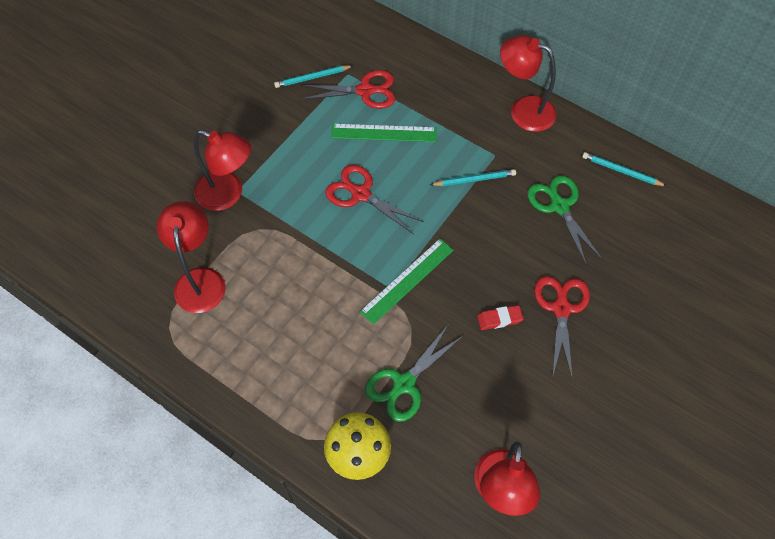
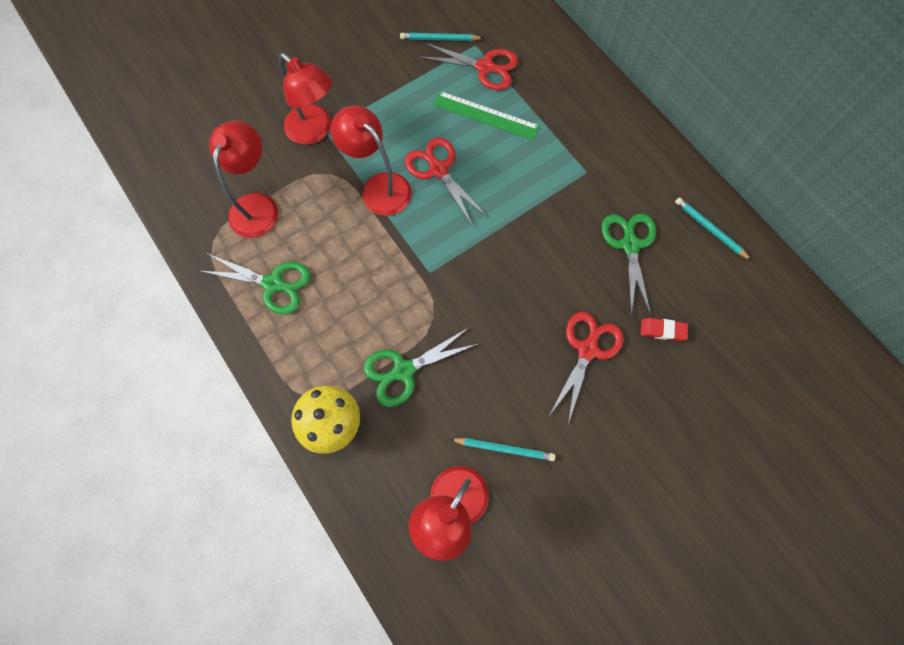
camera: 20 degrees right, 10 degrees up
(246, 347) = (273, 284): none -> green scissors
(407, 280) = (448, 270): green ruler -> none
(474, 179) = (555, 190): turquoise pencil -> turquoise pencil (504, 449)
(499, 319) = (521, 339): red eraser -> red eraser (662, 330)
(523, 110) = (635, 134): red lamp -> red lamp (379, 187)

